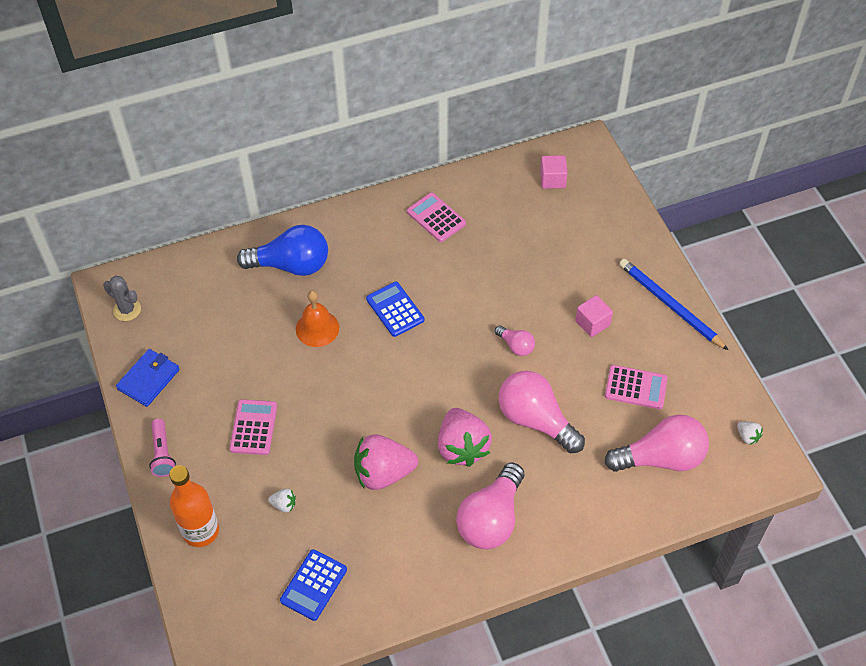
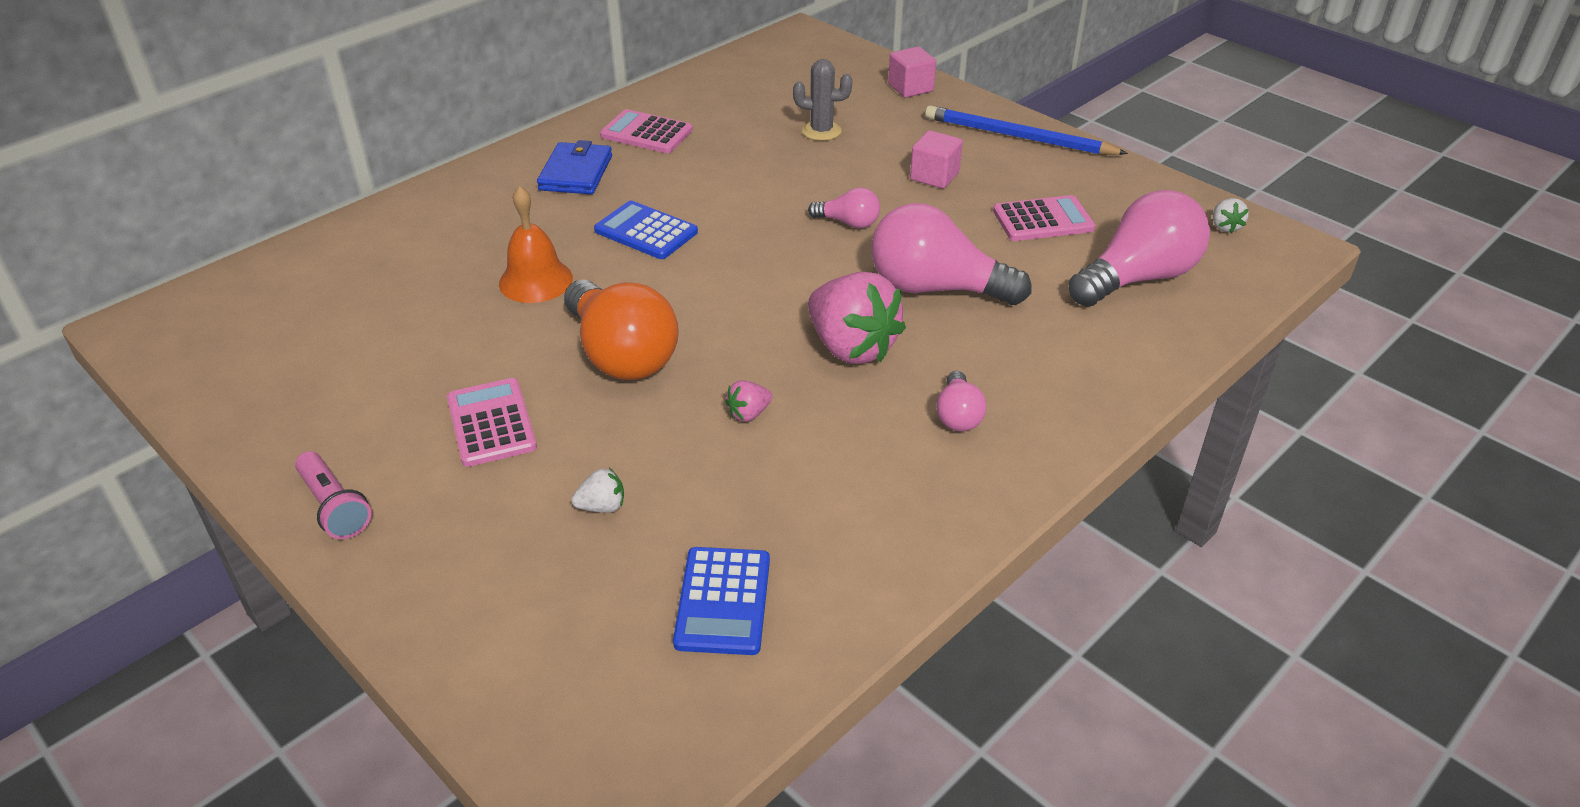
camera: 25 degrees left, 15 degrees down
(127, 310) = (187, 343): grey cactus -> grey cactus (821, 131)
(148, 379) = (264, 417): blue wallet -> blue wallet (576, 173)
(201, 531) = (463, 594): orange bottle -> none
(291, 265) = (454, 226): blue light bulb -> none
(338, 404) = (621, 355): none -> orange light bulb
(383, 473) = (748, 414): pink strawberry -> pink strawberry, size x0.43
(491, 519) = (958, 415): pink light bulb -> pink light bulb, size x0.49
(552, 179) = (779, 68): pink cube -> pink cube (910, 88)
(747, 436) = (1225, 227): white strawberry -> white strawberry turned 60 degrees clockwise

